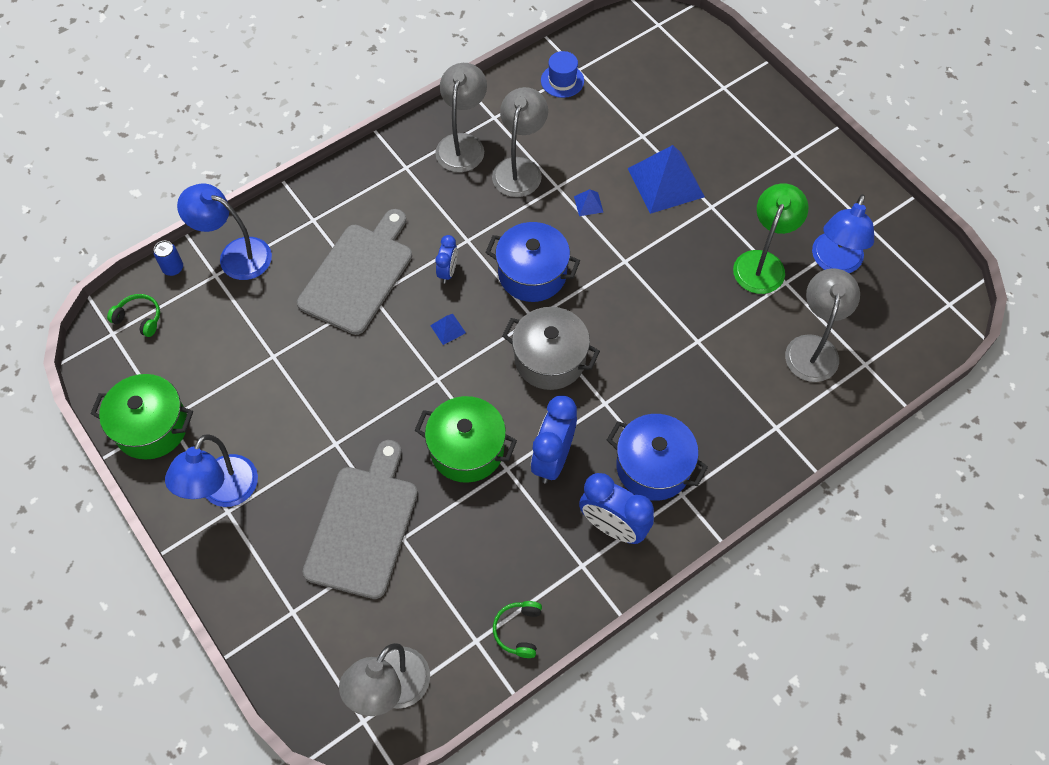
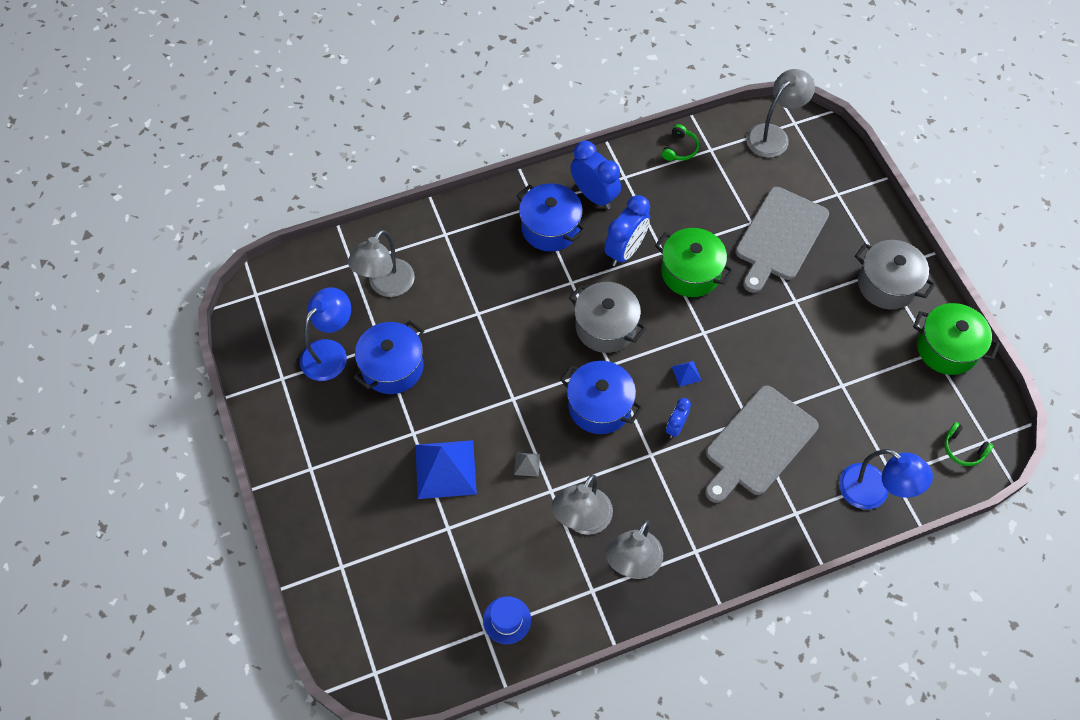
camera: 165 degrees left, 0 degrees up
(173, 268) = (933, 493): blue can -> none
(223, 492) = (887, 284): blue lamp -> grey pot
(588, 204) = (527, 464): blue pyramid -> grey pyramid
(762, 263) = (392, 367): green lamp -> blue pot

